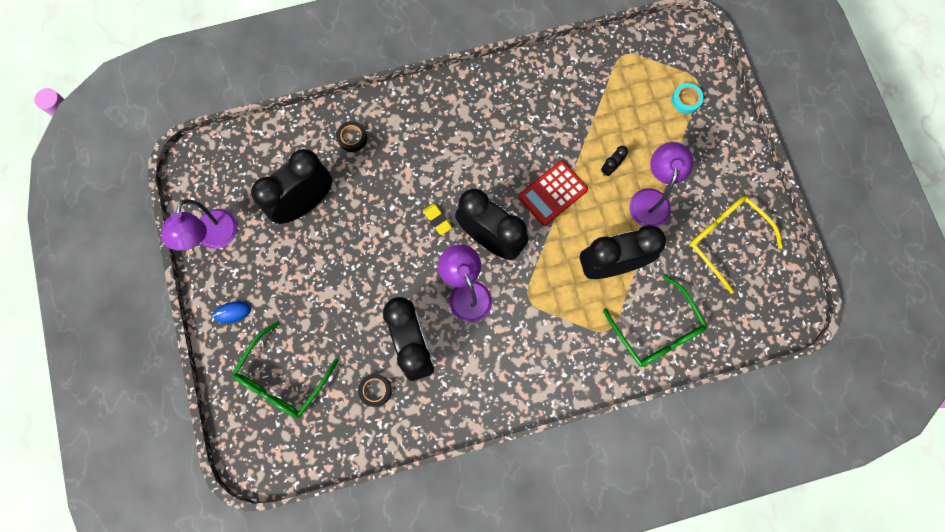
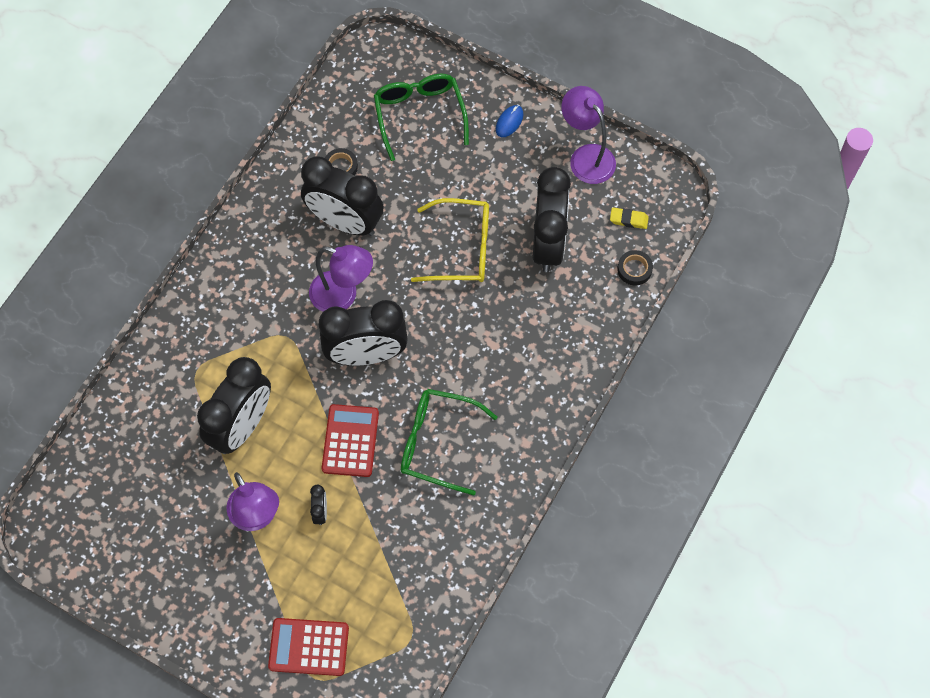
camera: 135 degrees right, 10 degrees down
(352, 138) = (570, 328): black tape -> black tape (634, 269)
(437, 220) = (426, 329): yellow eraser -> yellow eraser (628, 220)
(657, 330) = (153, 407): green glasses -> green glasses (437, 443)
(686, 100) = (309, 647): turquoise tape -> red calculator
(725, 239) = (157, 542): yellow glasses -> yellow glasses (462, 248)

